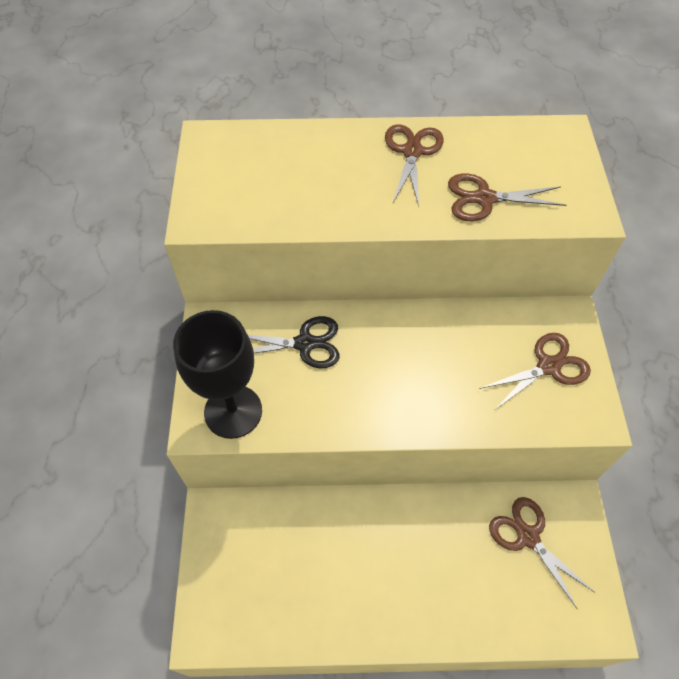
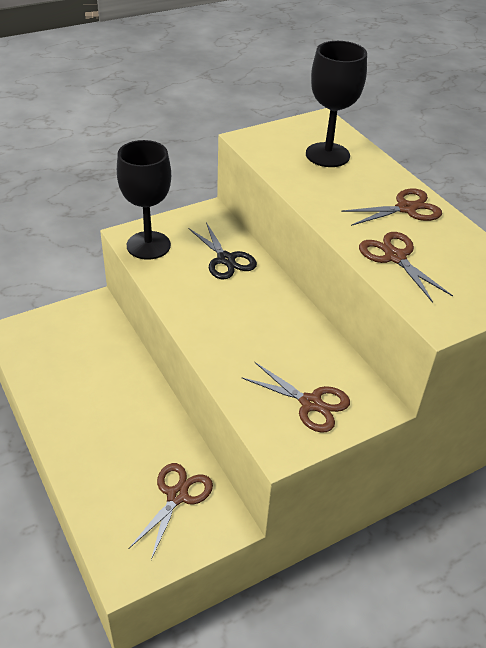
camera: 60 degrees right, 15 degrees down
(279, 165) = (327, 155): none -> black goblet

